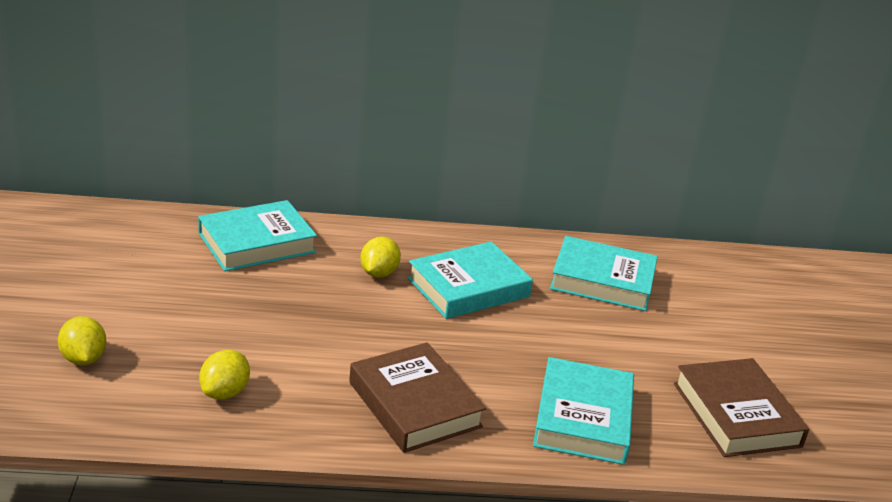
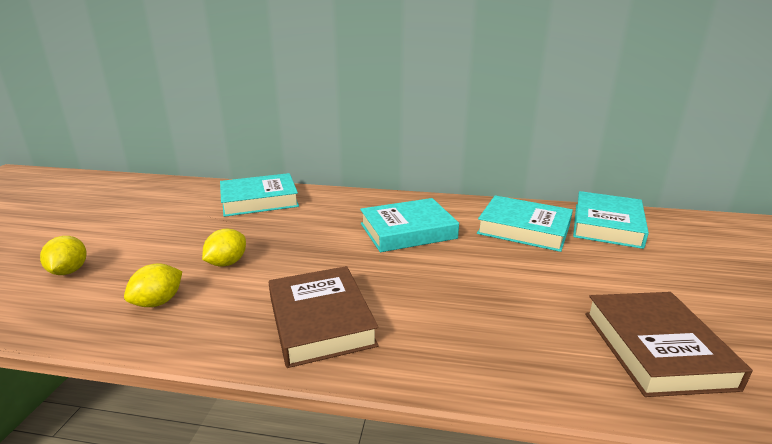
camera: 15 degrees right, 5 degrees down
(379, 273) = (339, 220): yellow lemon -> yellow lemon (227, 263)
(583, 418) = (485, 343): turquoise book -> turquoise book (607, 225)

